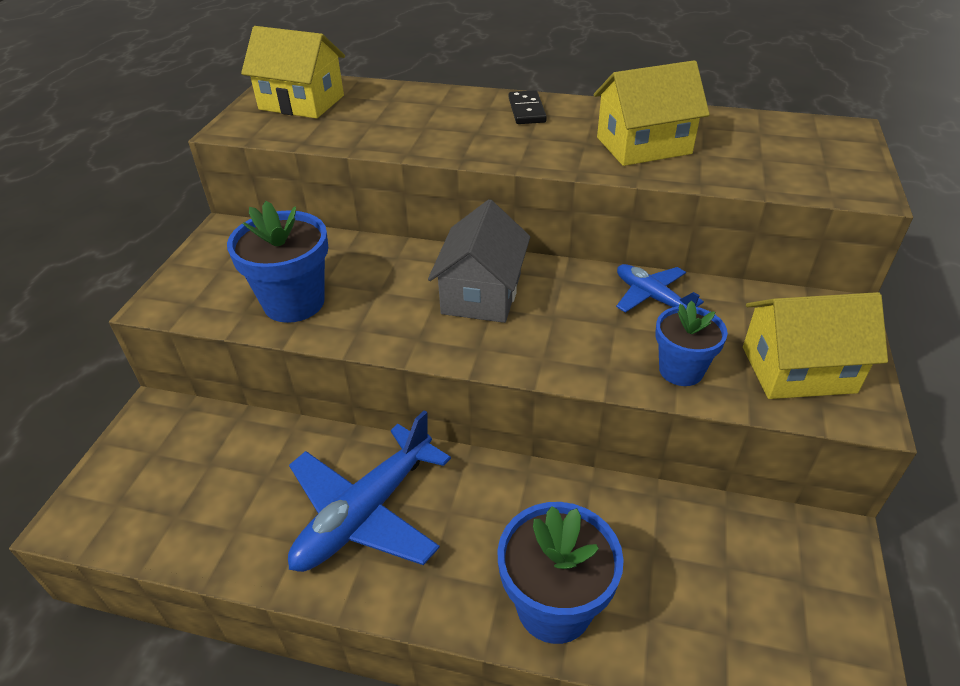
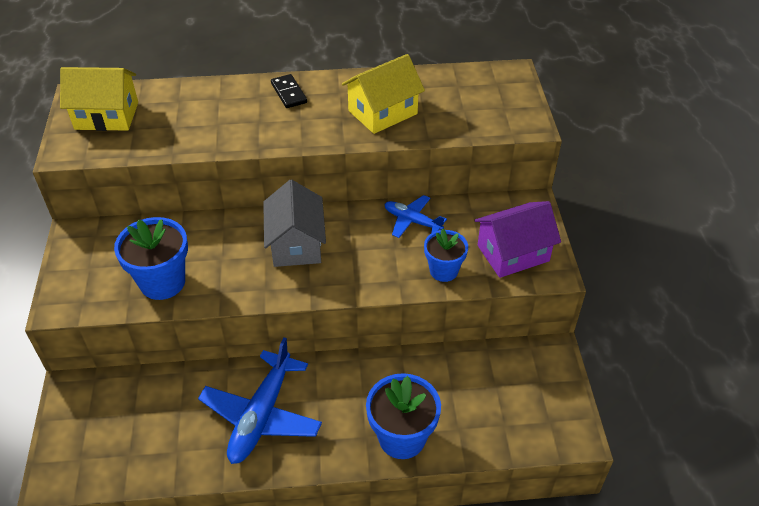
camera: 20 degrees left, 5 degrees up
(798, 369) = (513, 253): yellow house -> purple house

